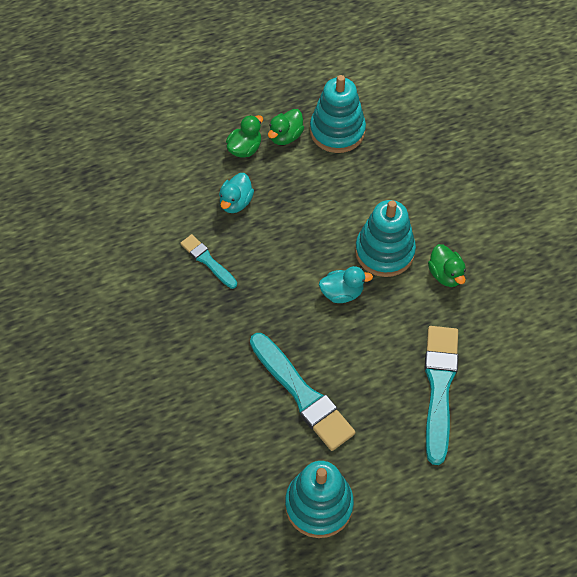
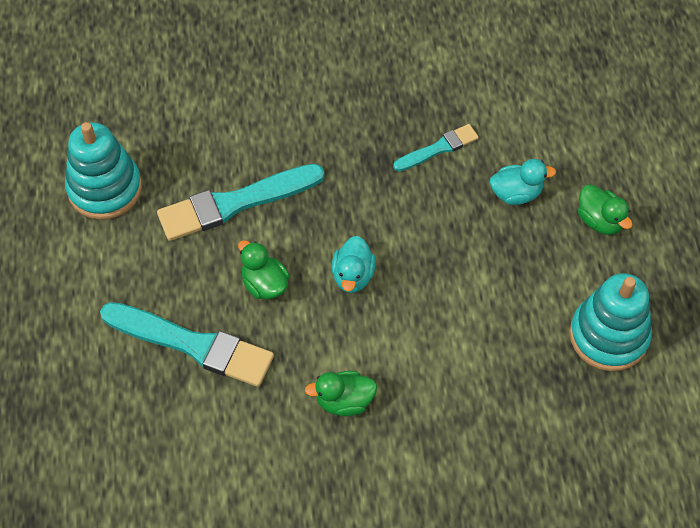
camera: 105 degrees right, 0 degrees up
(236, 202) = (516, 193): turquoise duck -> turquoise duck turned 135 degrees clockwise
(285, 136) = (611, 271): green duck -> green duck (264, 284)
(384, 252) = (398, 339): turquoise stacking toy -> none

